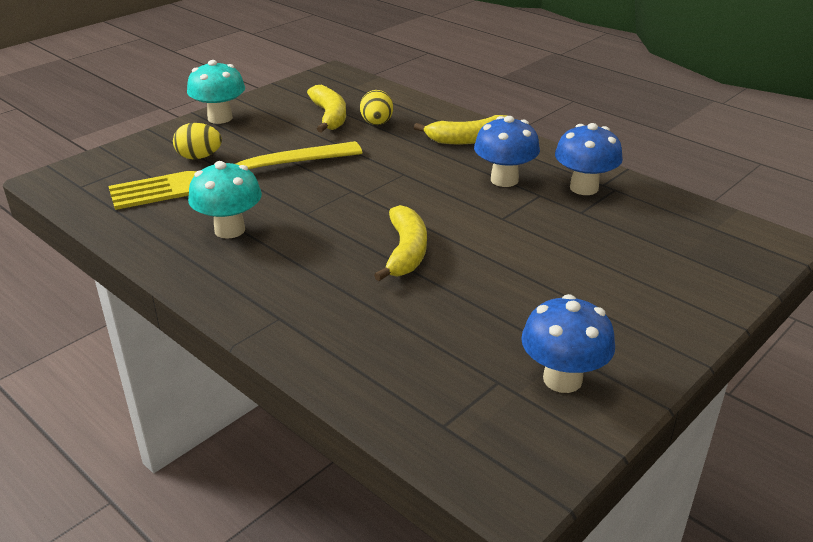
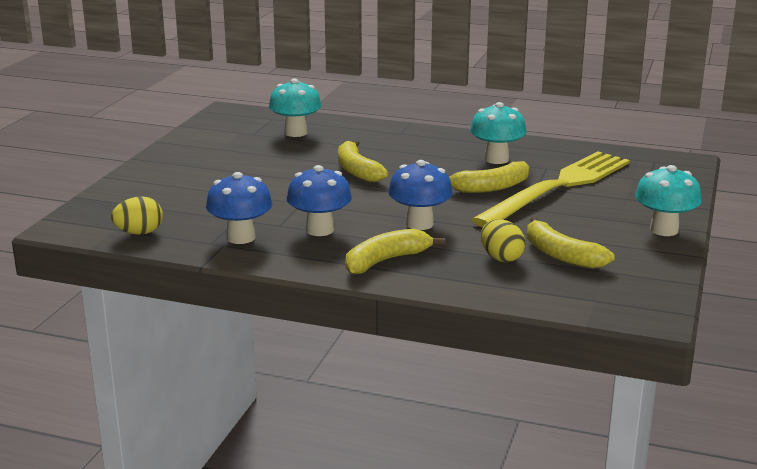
camera: 155 degrees right, 10 degrees down
(199, 157) = (610, 195): yellow egg -> yellow egg (139, 233)
(292, 191) = (490, 187): none -> yellow banana
(429, 363) = (296, 133): none -> turquoise mushroom
(562, 379) = (217, 139): blue mushroom -> blue mushroom (419, 224)

